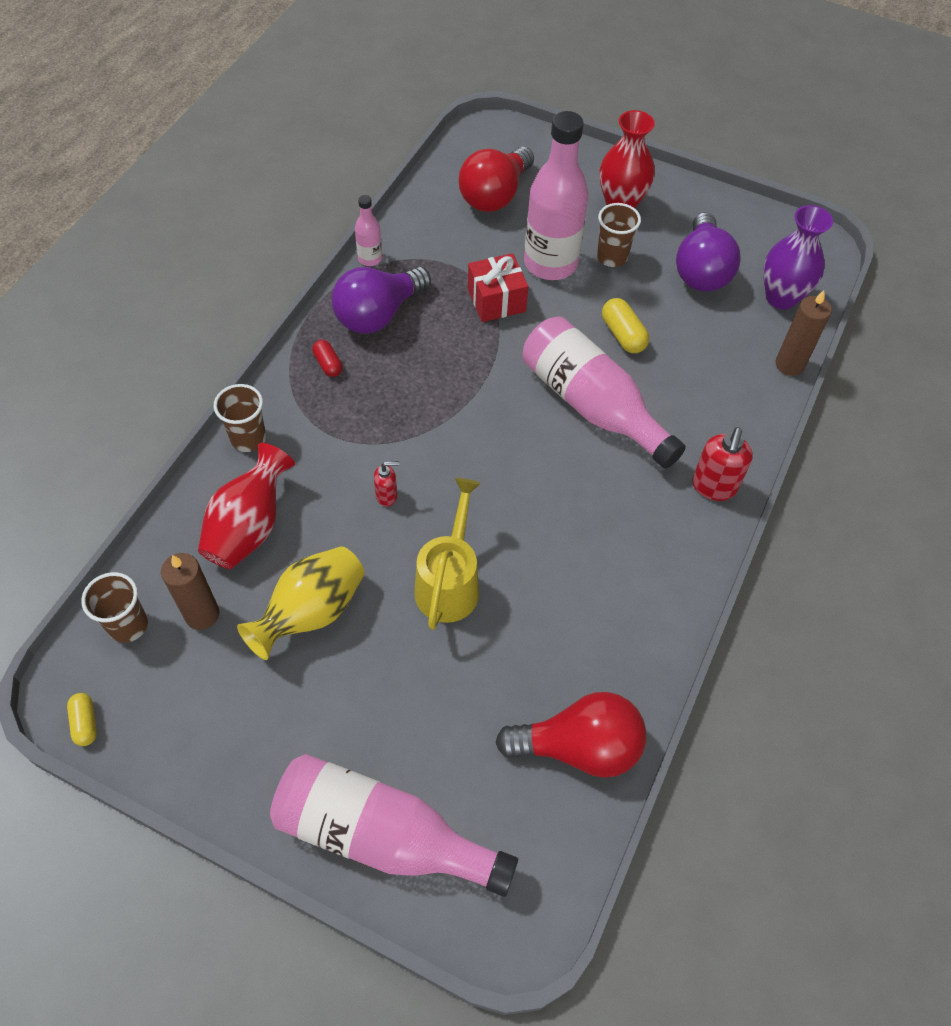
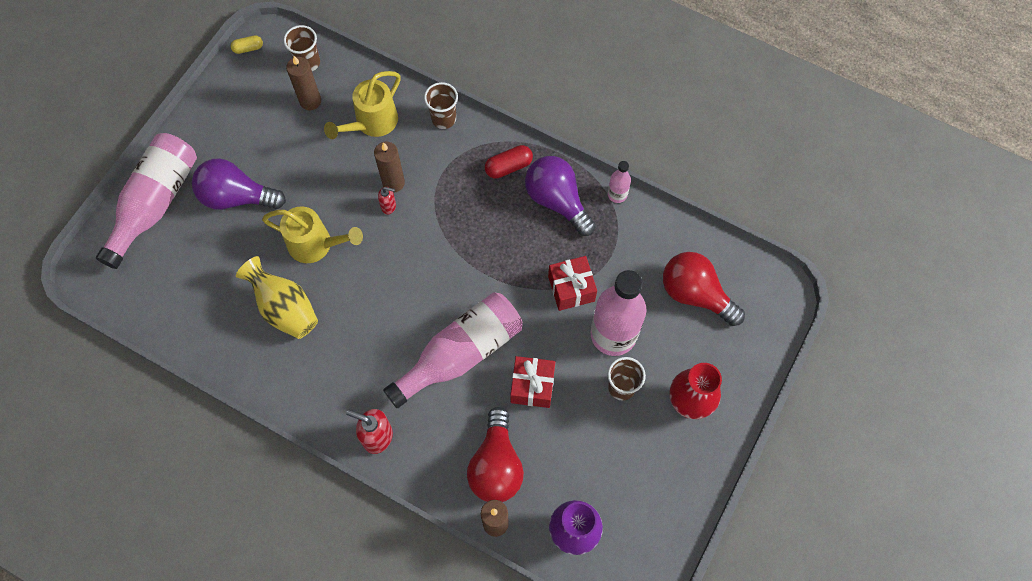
camera: 95 degrees right, 10 degrees up
(249, 527) = (372, 123): red vase -> yellow watering can
(311, 612) = (304, 162): yellow vase -> yellow vase (285, 308)
(328, 364) = (508, 167): red capsule -> red capsule, size x1.52
(349, 493) = (393, 183): none -> brown candle
(387, 496) = (389, 206): red soap dispenser -> red soap dispenser turned 75 degrees counterclockwise
(579, 747) = (189, 317): red light bulb -> red light bulb (496, 465)
(623, 335) = (532, 386): yellow capsule -> red gift
(701, 270) = (606, 464): purple light bulb -> purple light bulb (237, 197)

